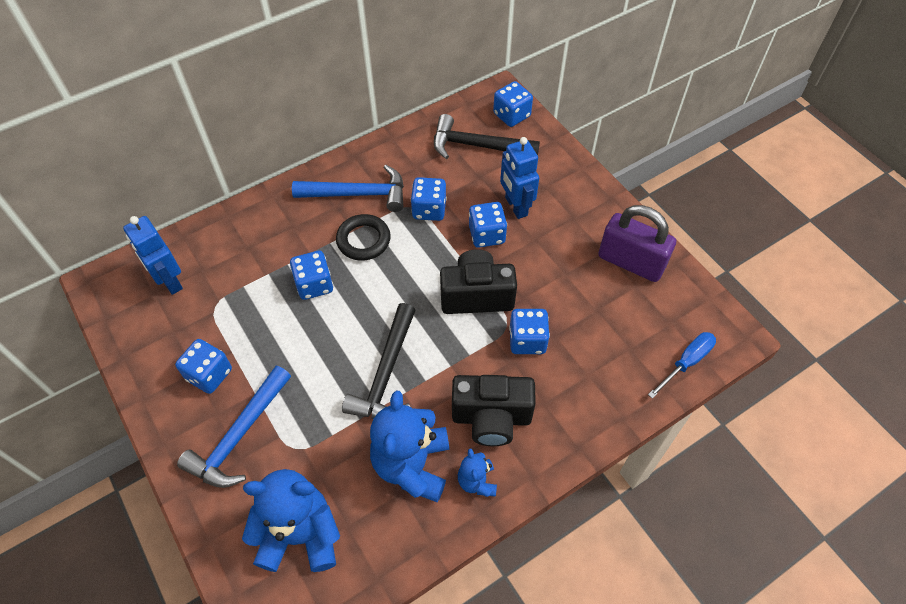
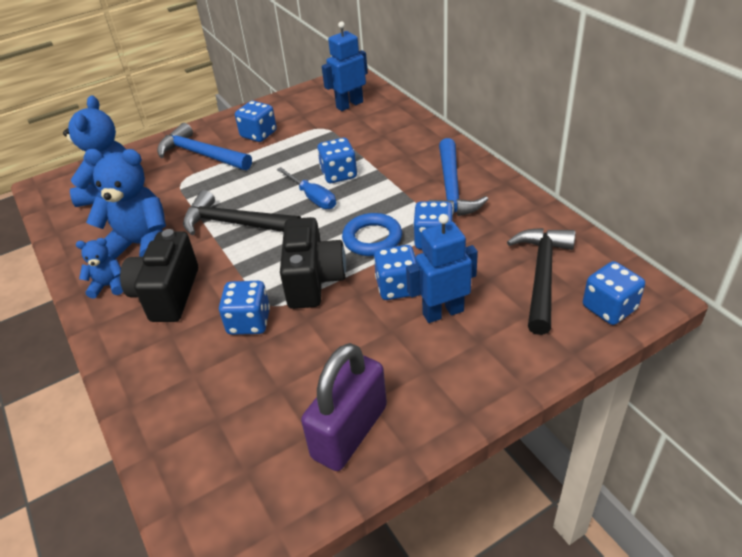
camera: 95 degrees right, 15 degrees down
(363, 240) = (390, 198): black ring -> none
(423, 253) = (372, 238): none -> blue ring
(686, 362) = (181, 482): blue screwdriver -> blue screwdriver (312, 197)

